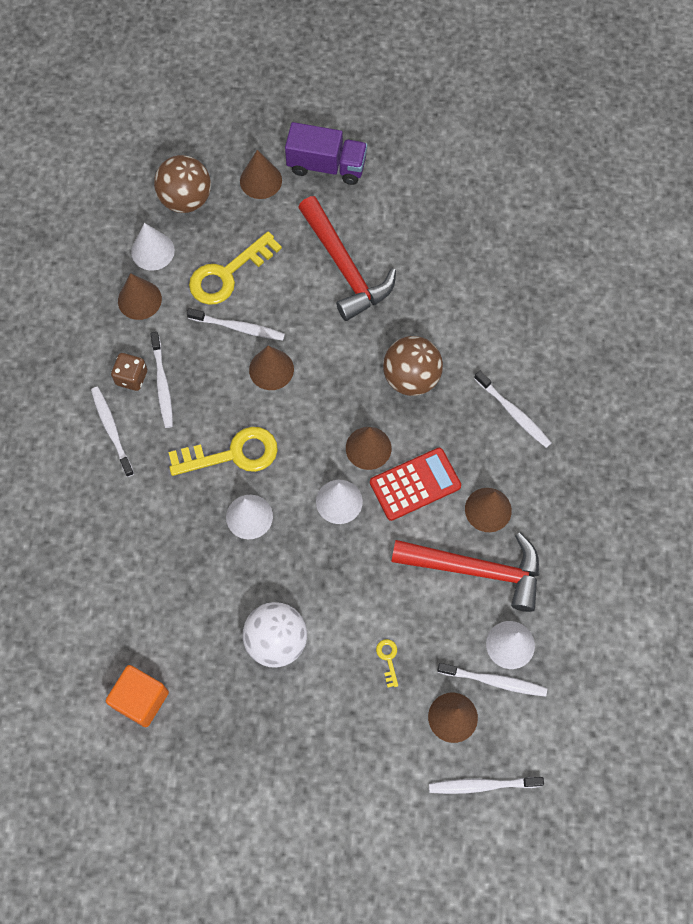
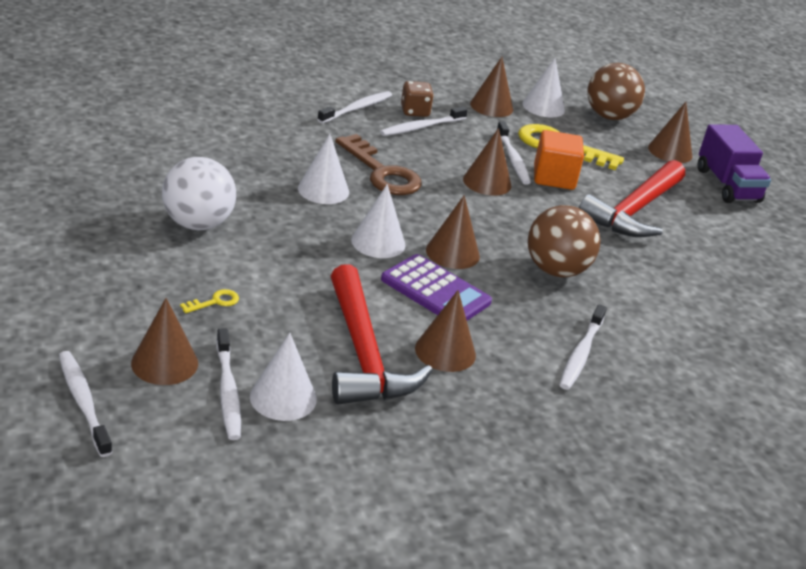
camera: 60 degrees right, 35 degrees down
(141, 699) = (98, 155): orange cube -> orange cube (554, 178)
(233, 454) = (382, 172): yellow key -> brown key
(415, 484) = (435, 291): red calculator -> purple calculator

